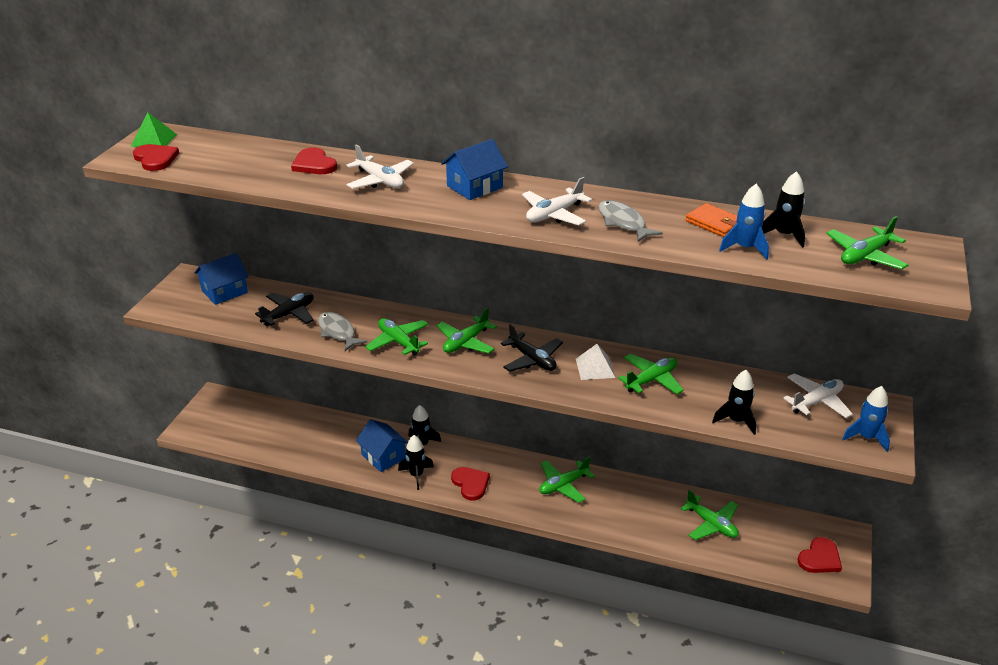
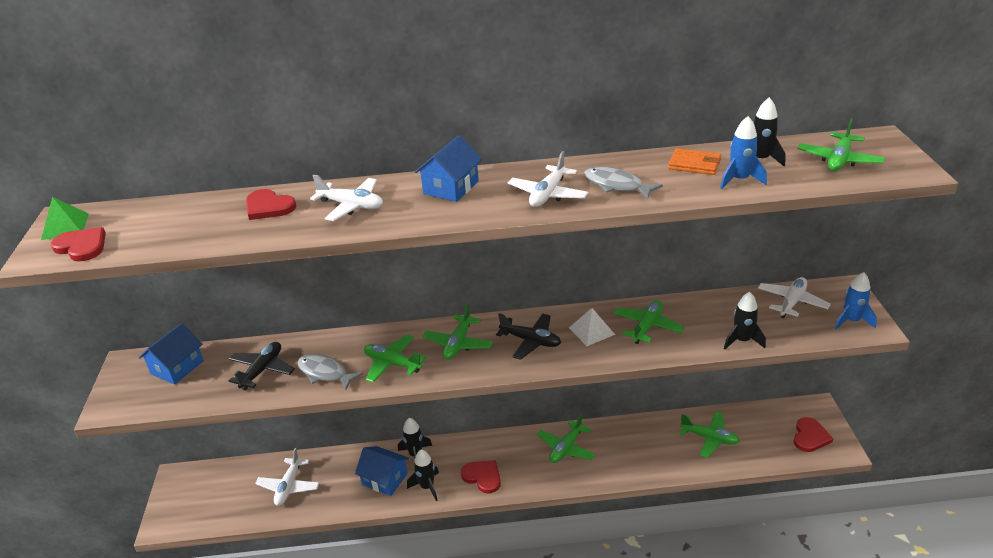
camera: 20 degrees left, 0 degrees up
(300, 435) = (289, 486): none -> white plane

